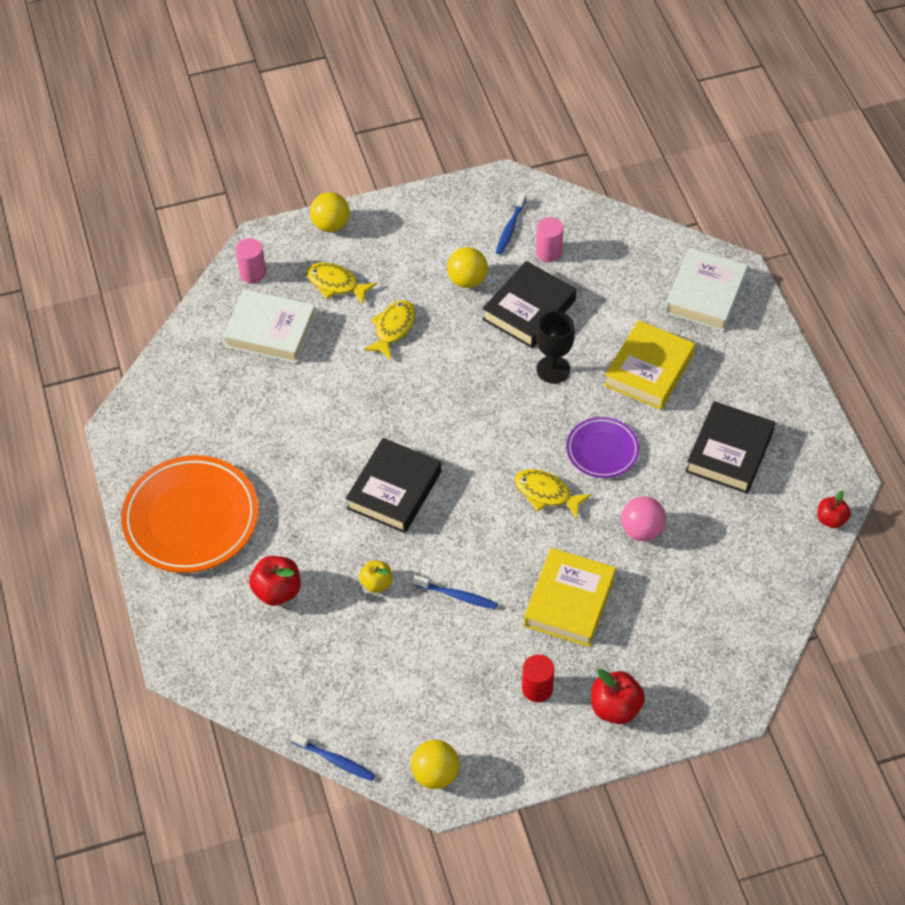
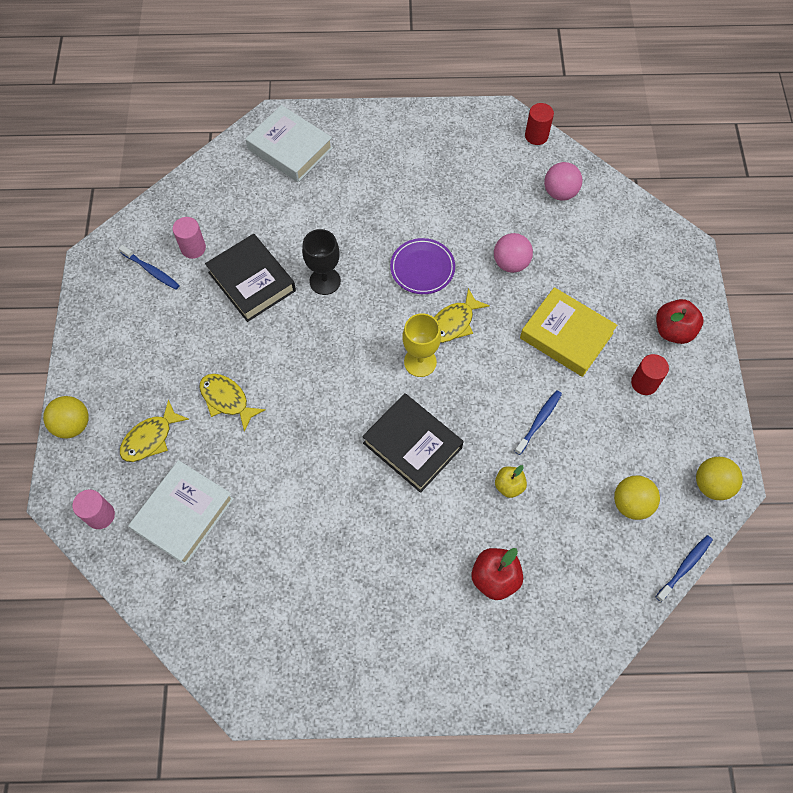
camera: 75 degrees left, 10 degrees up
(191, 518) = (387, 645): orange plate -> none
(467, 280) = (196, 322): yellow ball -> yellow ball (631, 503)
(489, 475) = (420, 362): none -> yellow goblet
(649, 370) = (352, 211): yellow book -> none
(729, 452) = (454, 181): black book -> none
(759, 559) = (560, 192): none -> pink ball
(831, 519) = (536, 136): red apple -> red cylinder

